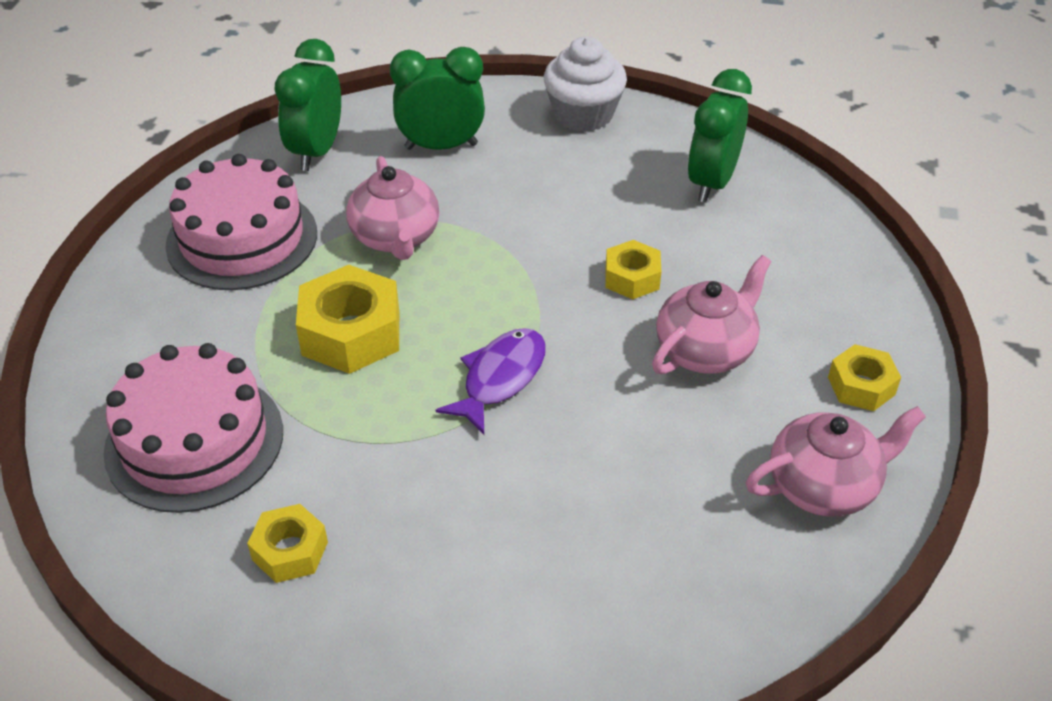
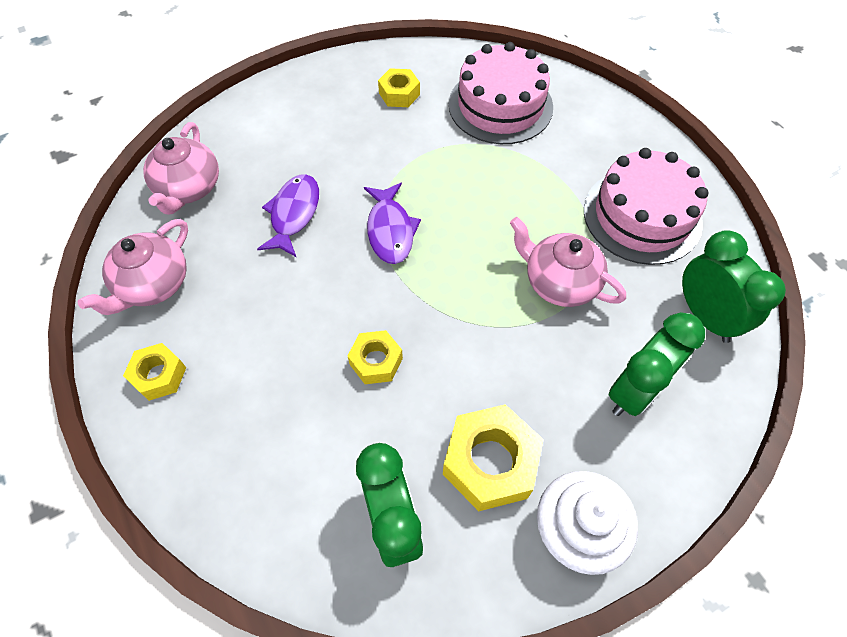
camera: 140 degrees right, 15 degrees up
(351, 333) = (501, 202): yellow nut -> yellow nut (490, 462)
(593, 467) = (294, 214): none -> purple fish
(706, 350) = (282, 334): pink teapot -> pink teapot (189, 189)

